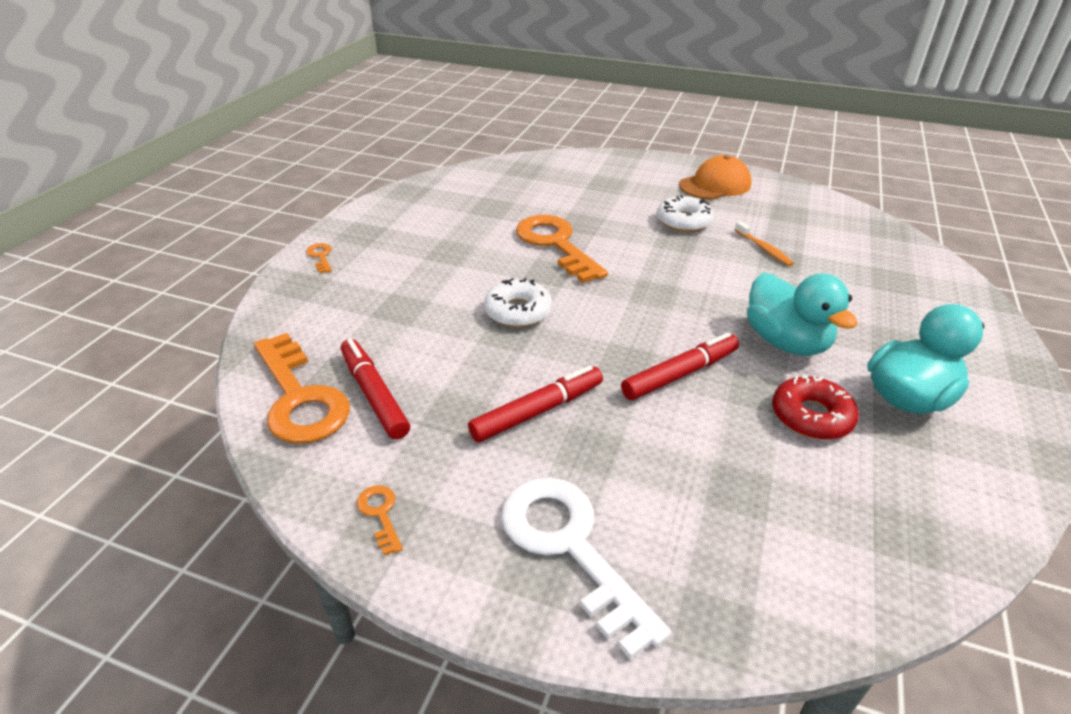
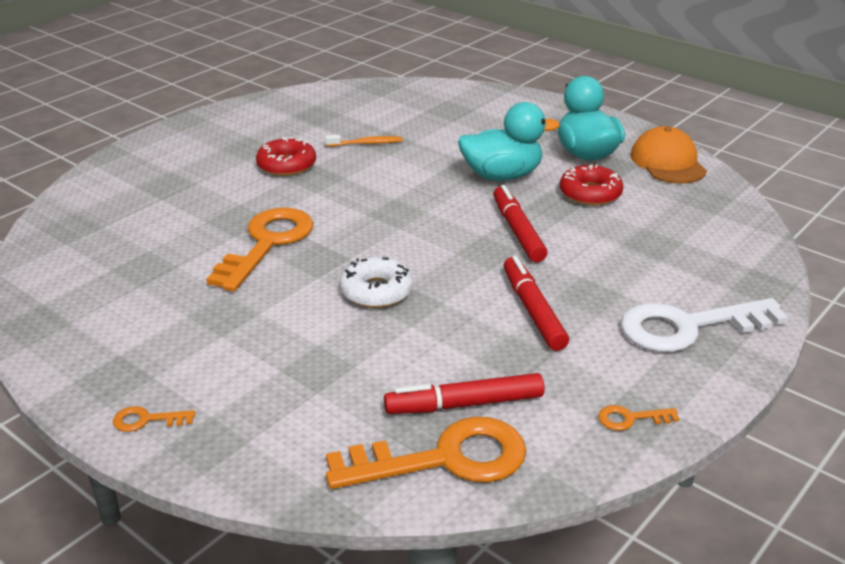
camera: 70 degrees left, 5 degrees down
(555, 244) = (267, 243): orange key -> orange key turned 120 degrees clockwise
(684, 221) = (286, 165): white donut -> red donut
(715, 185) = (232, 131): orange cap -> orange cap (668, 162)

